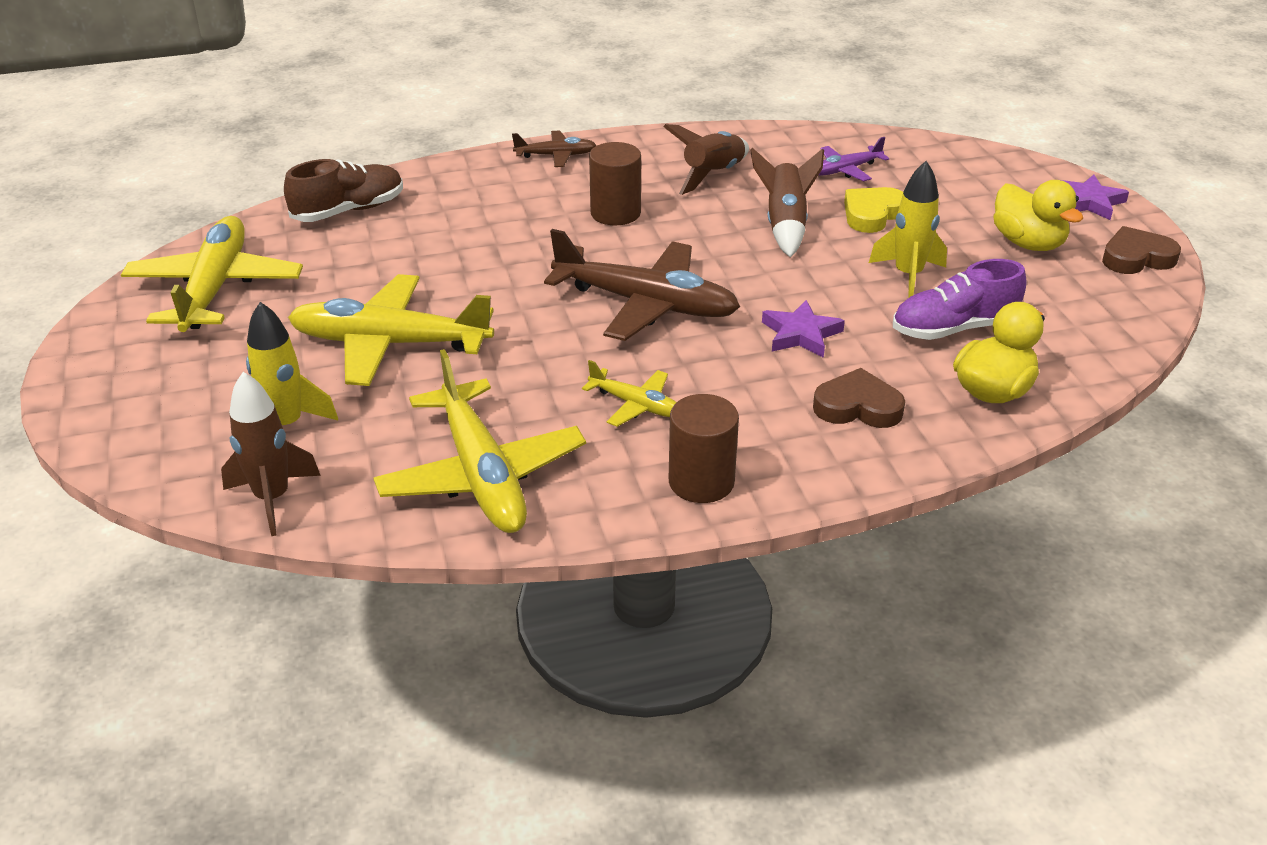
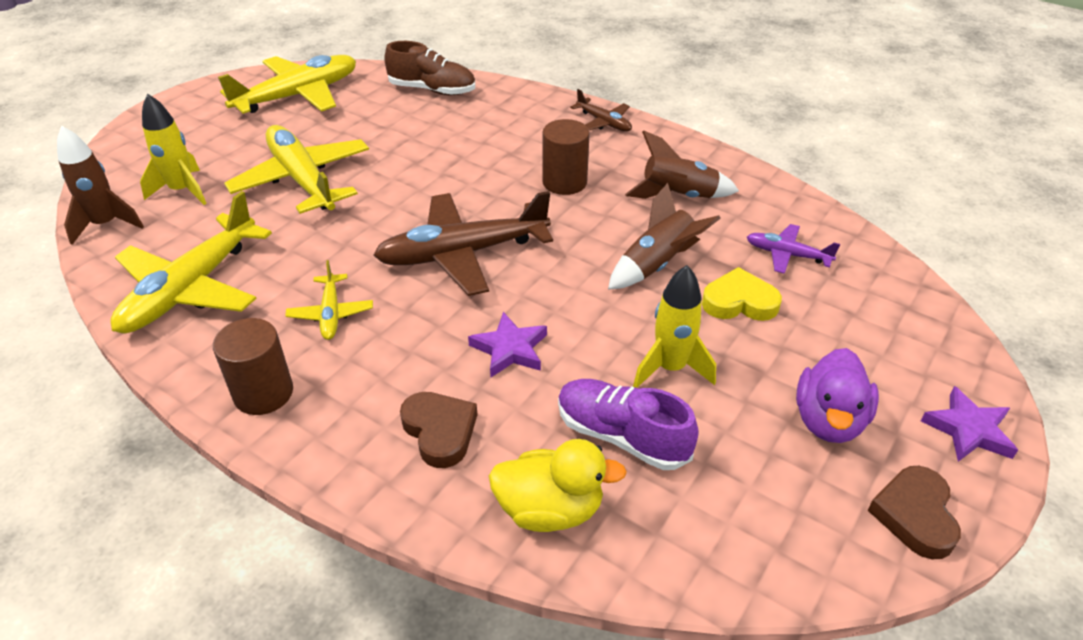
camera: 50 degrees right, 5 degrees up
(645, 304) = (463, 253): brown plane -> brown plane turned 90 degrees clockwise
(1028, 243) = (828, 420): yellow duck -> purple duck
(1136, 258) = (914, 515): brown heart -> brown heart turned 120 degrees counterclockwise

